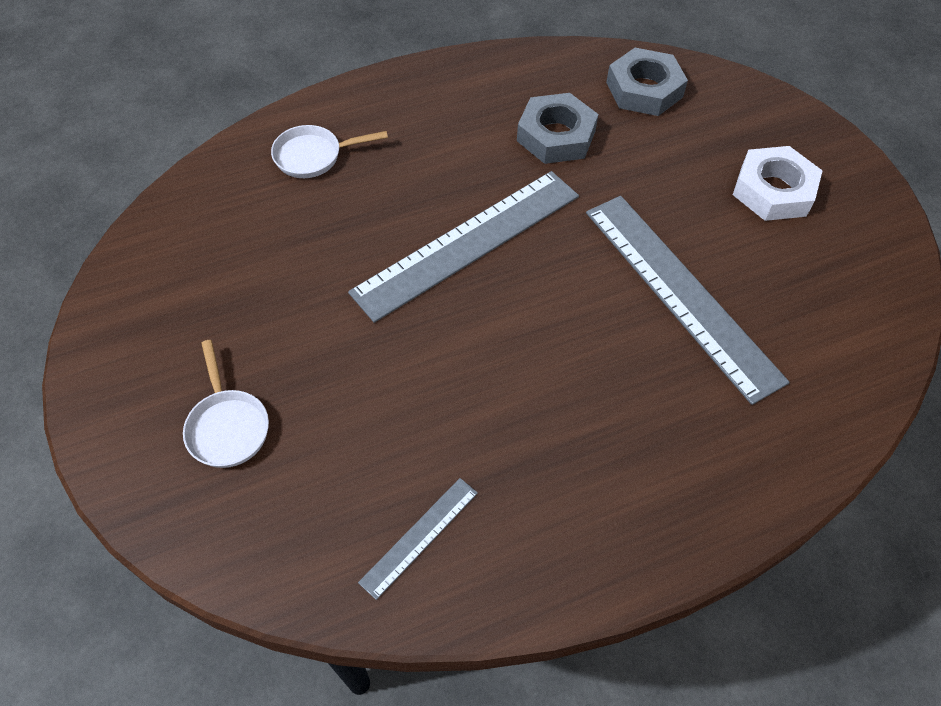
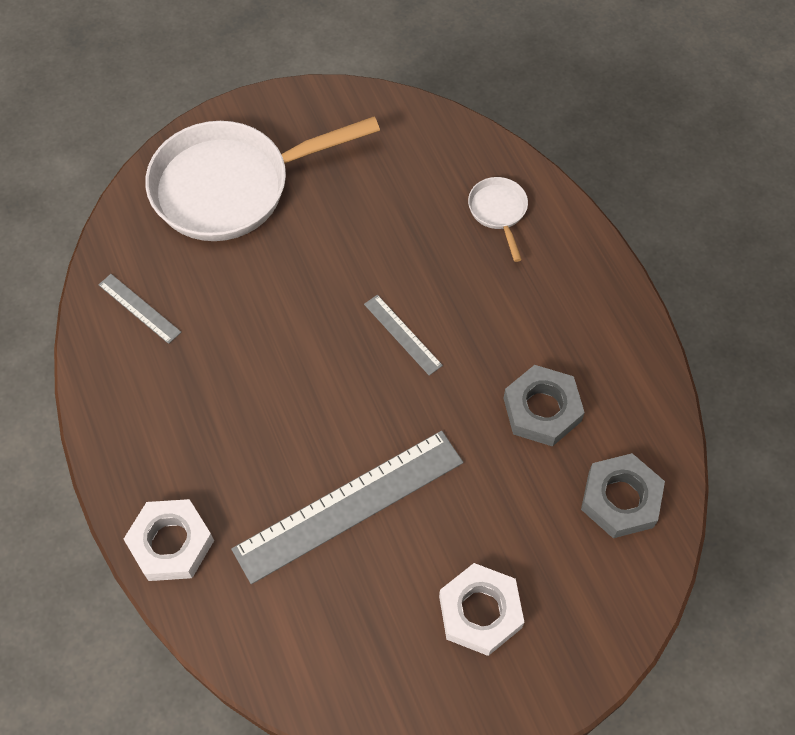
camera: 90 degrees right, 5 degrees up
(227, 426) = (232, 187): white pan -> white pan, size x2.33
(468, 243) = (402, 334): grey ruler -> grey ruler, size x0.46
(756, 471) = (171, 543): none -> white nut

